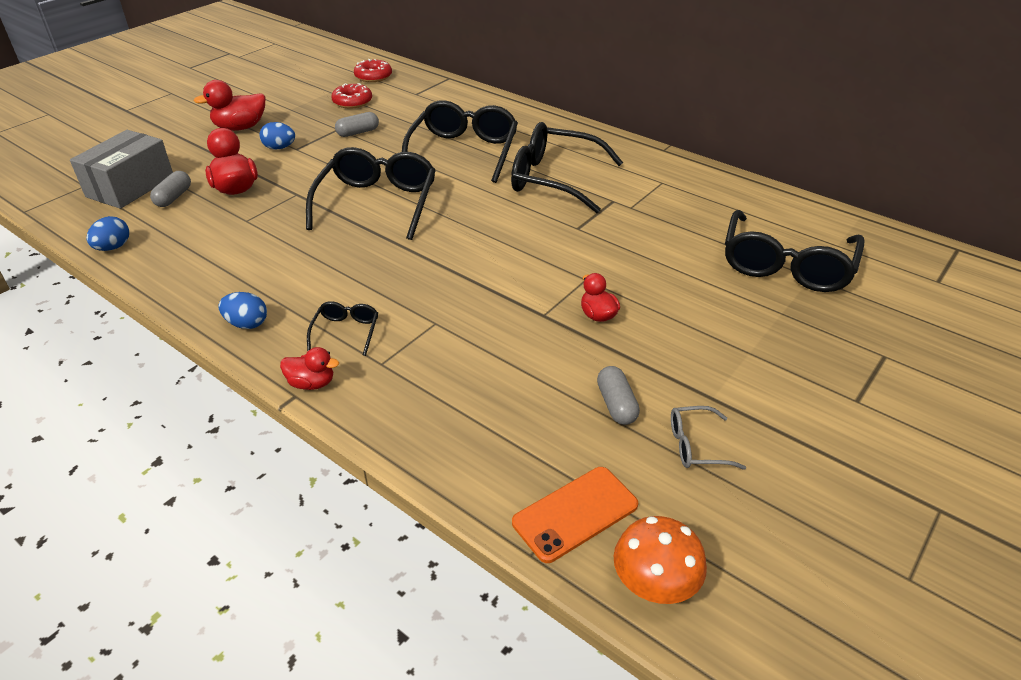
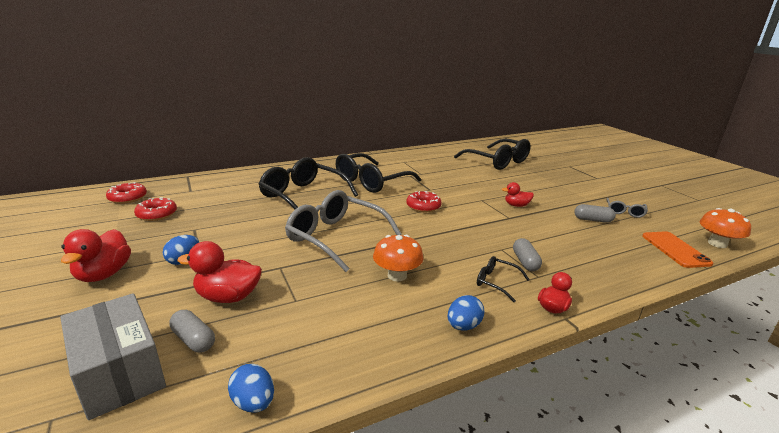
camera: 65 degrees left, 15 degrees down
(320, 261) = (397, 275): none -> orange mushroom
(358, 132) = (215, 223): grey capsule -> grey capsule (525, 262)
(377, 203) = (336, 237): black glasses -> grey glasses
(512, 236) = (423, 206): none -> red donut

